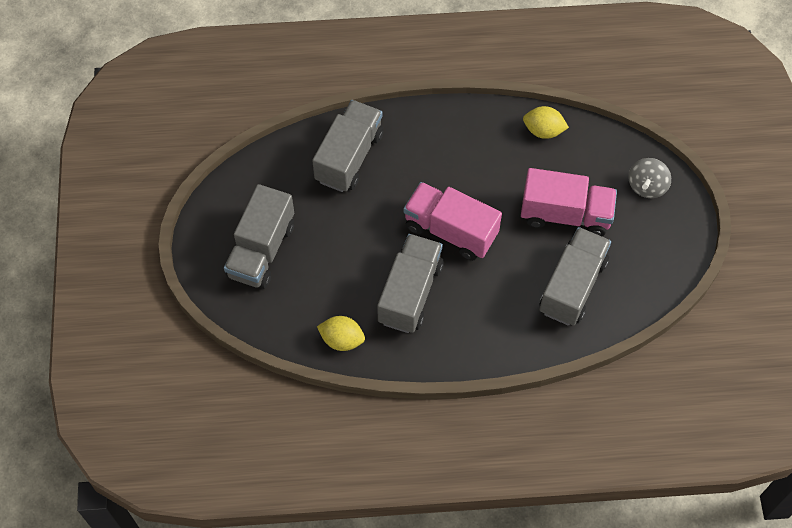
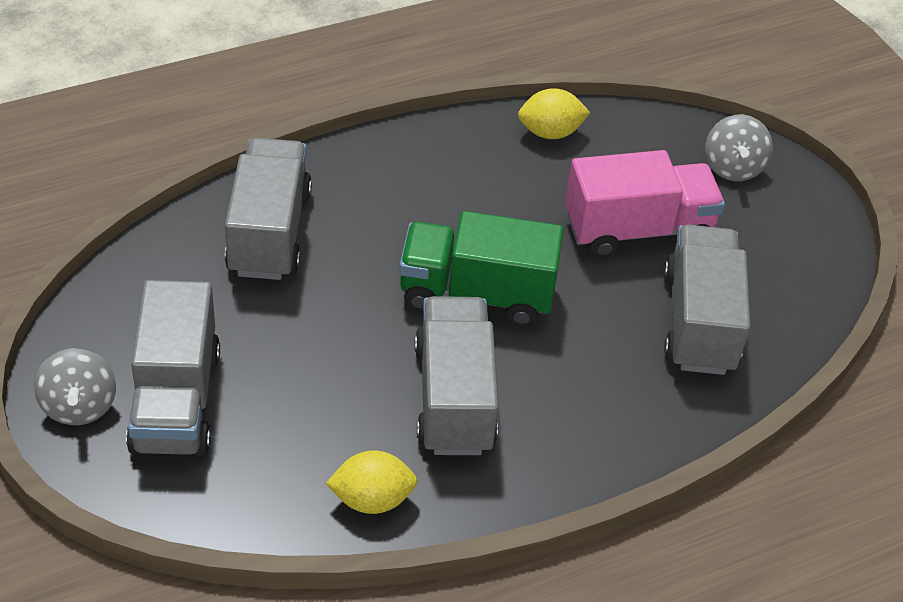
camera: 25 degrees left, 15 degrees down
(211, 239) = (79, 406): none -> grey spinning top
(450, 230) = (476, 294): pink truck -> green truck

